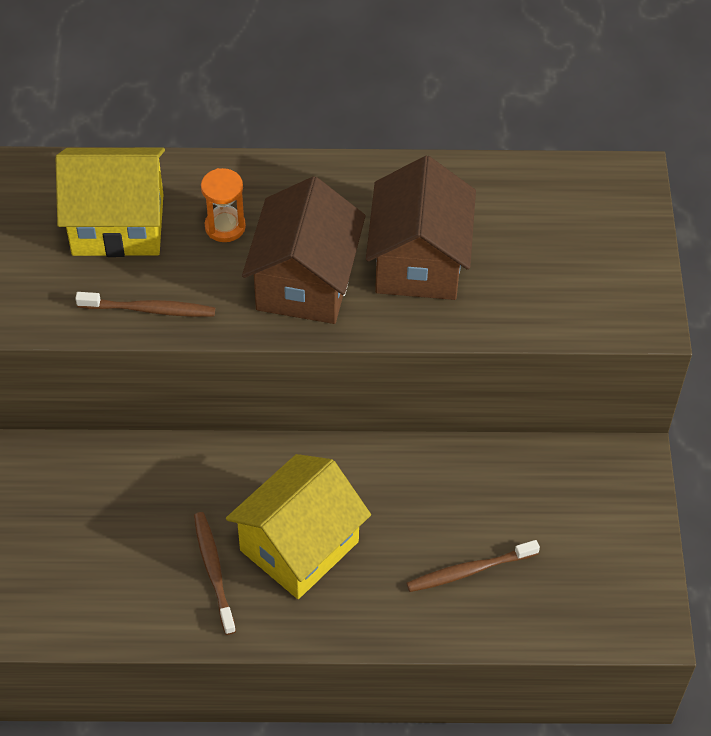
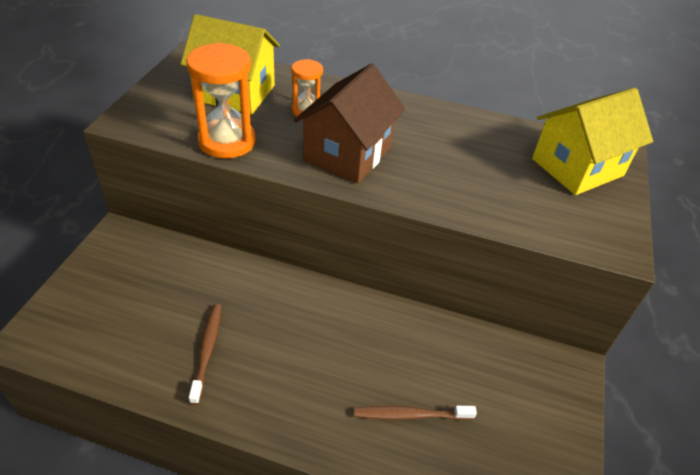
camera: 15 degrees right, 10 degrees down
(150, 310) = (227, 141): brown toothbrush -> orange hourglass
(299, 546) = (281, 352): yellow house -> yellow house (577, 167)
(419, 262) = (438, 163): brown house -> none

